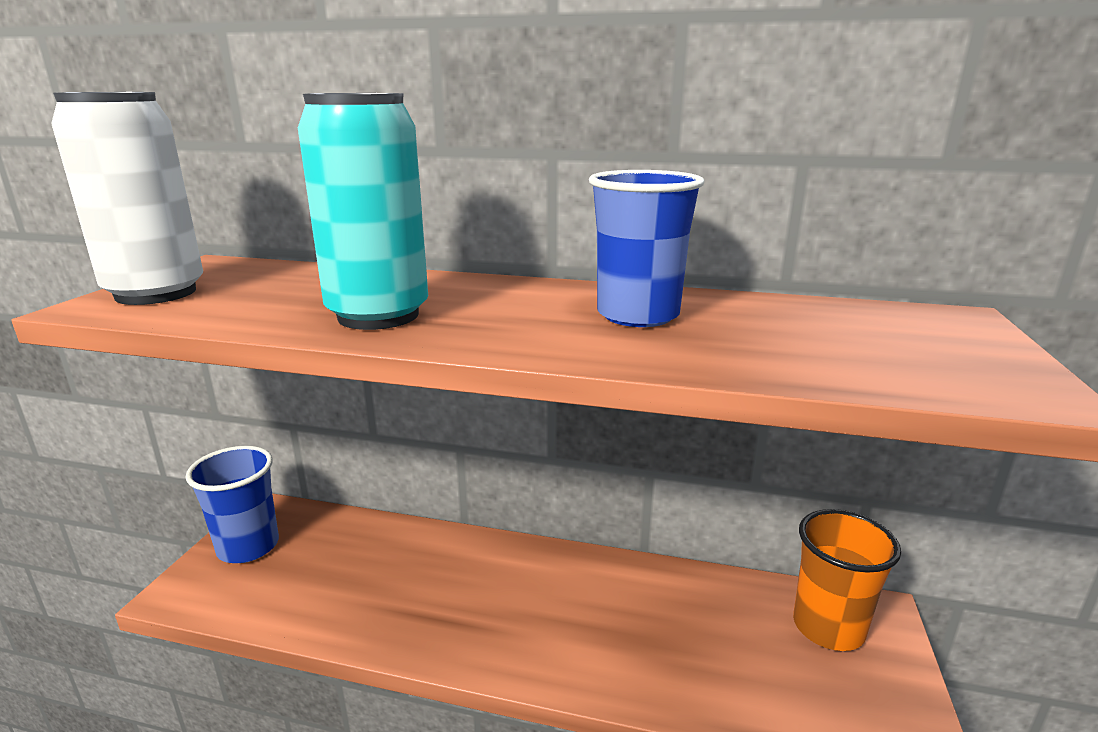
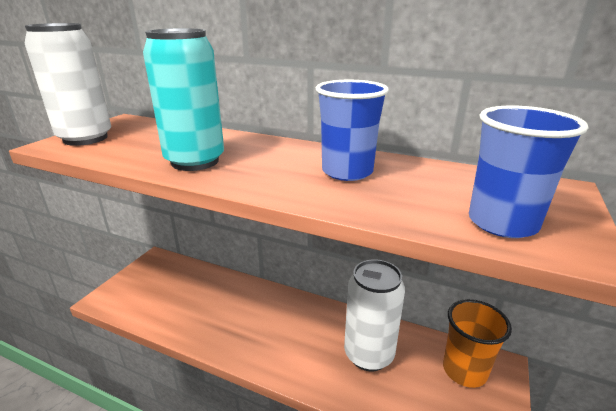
camera: 10 degrees right, 5 degrees up
(248, 546) = (142, 278): blue cup -> blue cup (502, 223)
(675, 623) = (368, 354): none -> white can

